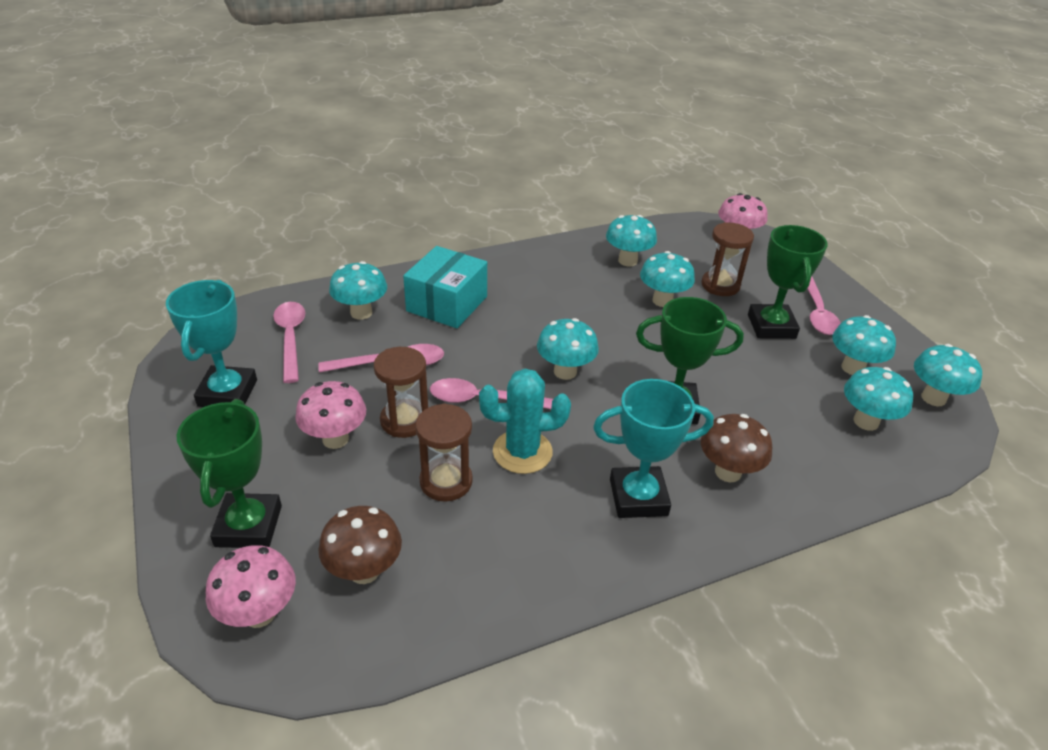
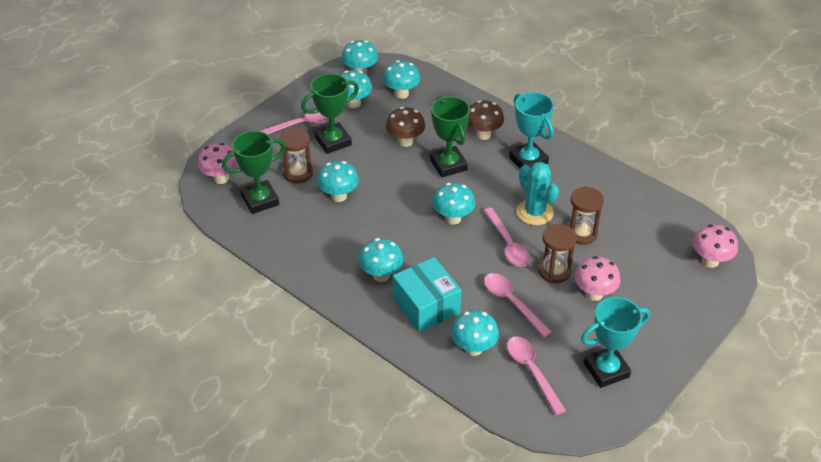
camera: 115 degrees left, 5 degrees up
(249, 526) = (677, 294): green trophy -> green trophy (260, 200)
(291, 338) = (532, 371): pink spoon -> pink spoon turned 105 degrees clockwise
(364, 571) = (657, 237): brown mushroom -> brown mushroom (405, 141)
(447, 304) = (426, 305): turquoise box -> turquoise box turned 60 degrees clockwise
(627, 261) = (296, 228): turquoise mushroom -> turquoise mushroom (381, 275)

